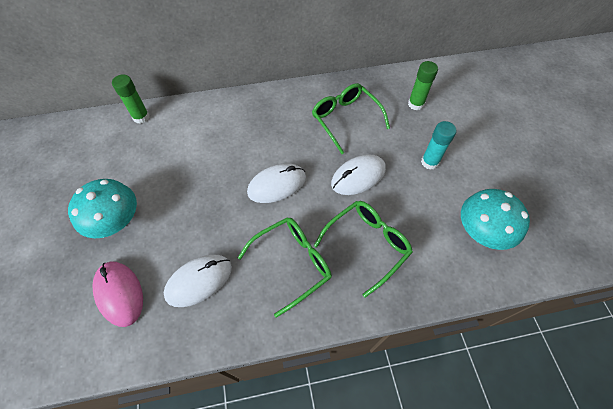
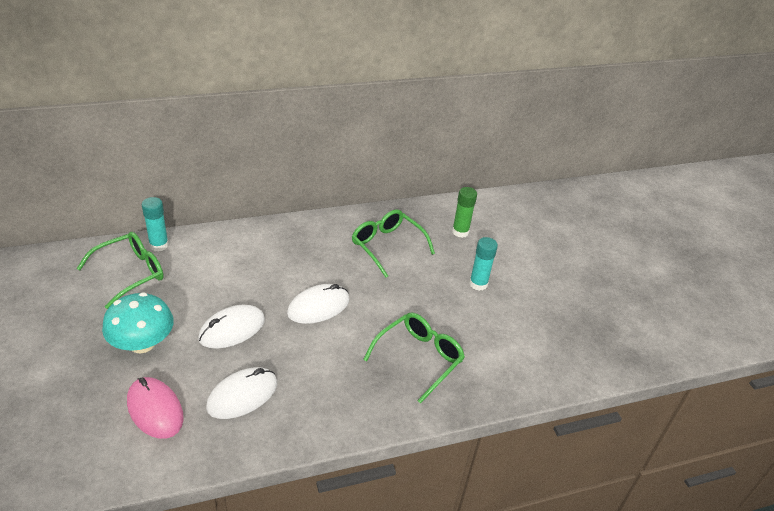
camera: 10 degrees left, 20 degrees down
(141, 117) = (159, 245): green glue stick -> turquoise glue stick
(292, 263) = (342, 376): green glasses -> green glasses (131, 273)
(358, 176) = (405, 298): white mouse -> white mouse (232, 329)
(482, 231) = (534, 343): turquoise mushroom -> none

